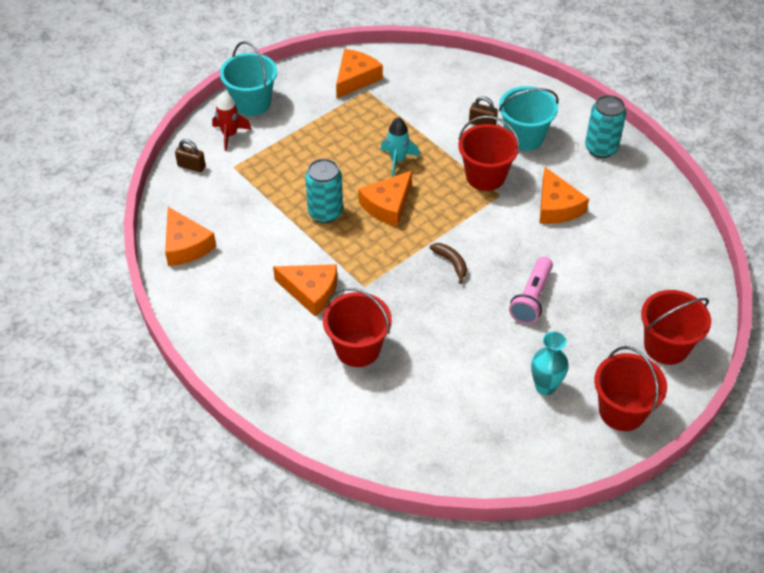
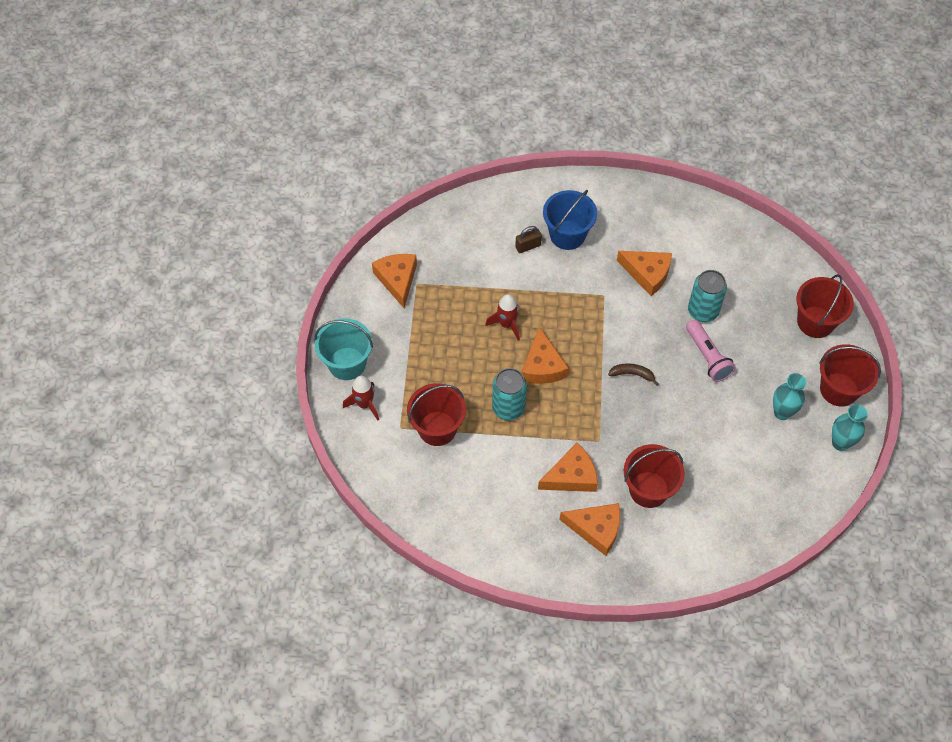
camera: 45 degrees left, 10 degrees up
(186, 245) = (446, 518): orange cheese -> orange cheese (596, 529)
(191, 166) = (370, 454): brown padlock -> none
(397, 160) = (507, 324): turquoise rocket -> red rocket
(485, 176) = (578, 288): red bucket -> red bucket (437, 428)
(524, 137) = (567, 235): turquoise bucket -> blue bucket
(569, 451) = (840, 443): none -> turquoise vase
(601, 148) = (624, 203): turquoise can -> turquoise can (703, 311)

